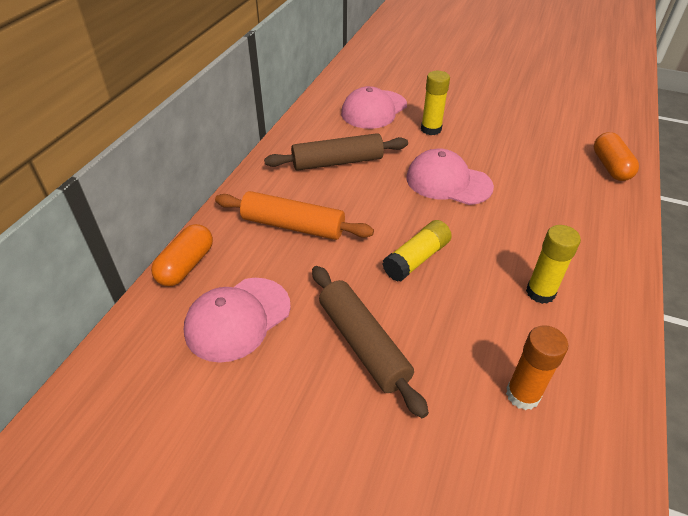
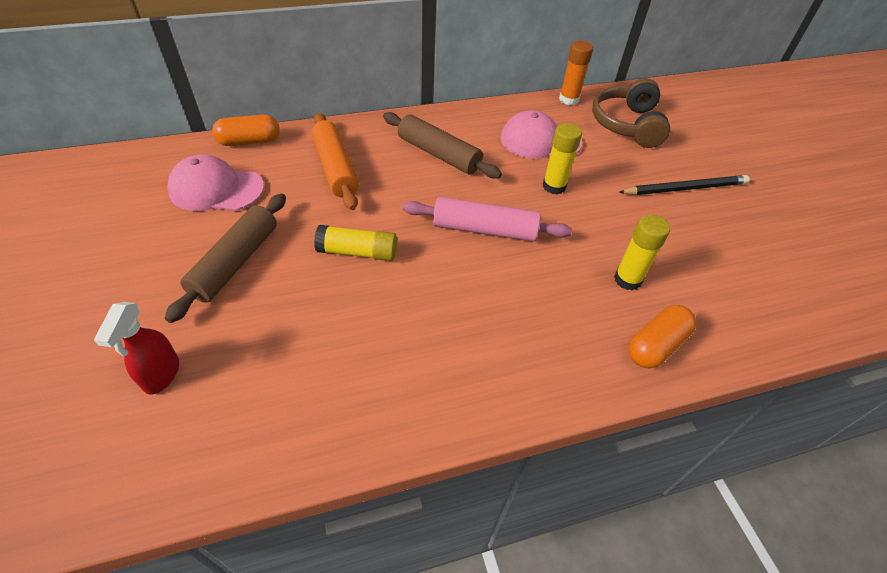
camera: 50 degrees right, 5 degrees up
(397, 68) = (627, 125): none -> brown headphones
(448, 182) = (484, 229): pink cap -> pink rolling pin
(475, 455) = (161, 375): none -> red spray bottle
(483, 83) = (685, 188): none -> black pencil
(522, 395) = (244, 384): orange glue stick -> orange glue stick (568, 99)
(540, 292) = (384, 352): yellow glue stick -> yellow glue stick (627, 279)

